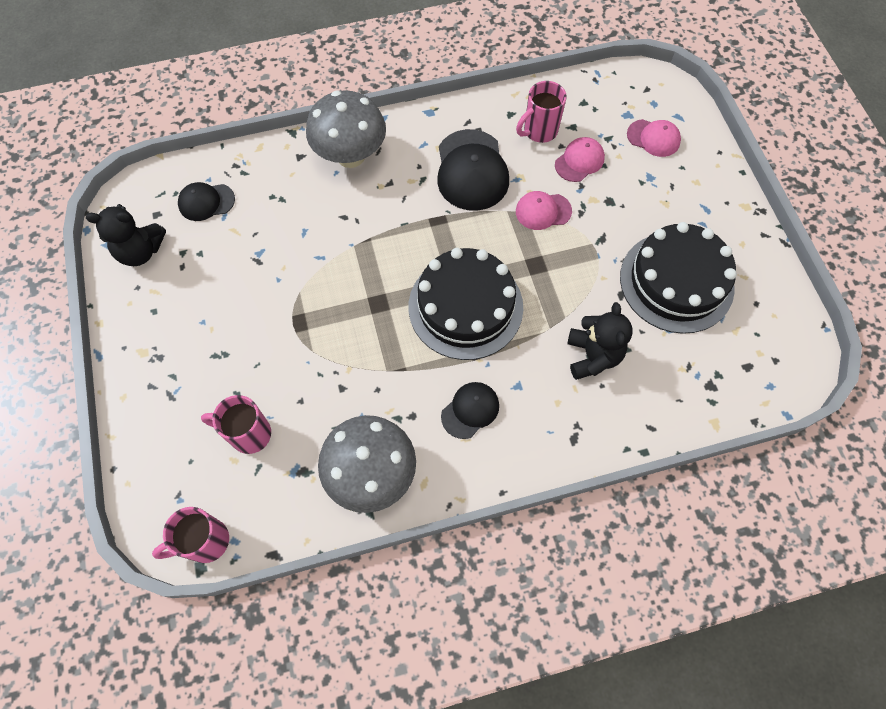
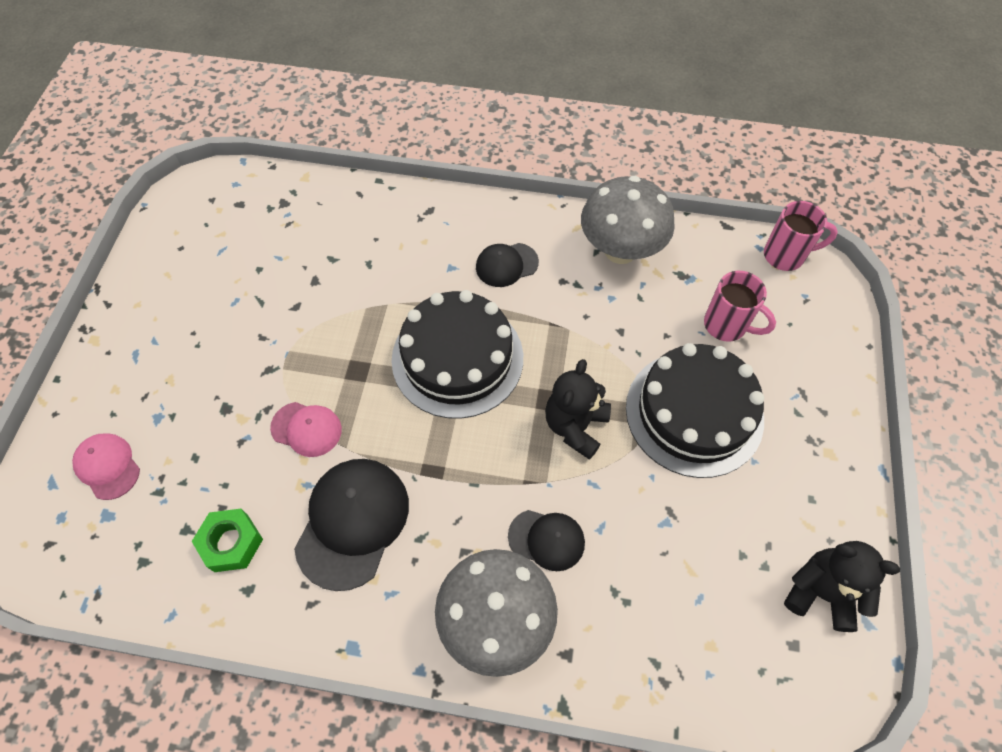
camera: 155 degrees left, 5 degrees down
(206, 202) = (719, 634): black cap -> black cap (546, 539)
(539, 131) = (231, 543): pink mug -> green nut
(579, 161) = (217, 475): pink cap -> none
(592, 356) = (365, 264): black teddy bear -> black teddy bear (575, 426)
(676, 282) = (233, 296): black cake -> black cake (694, 413)

